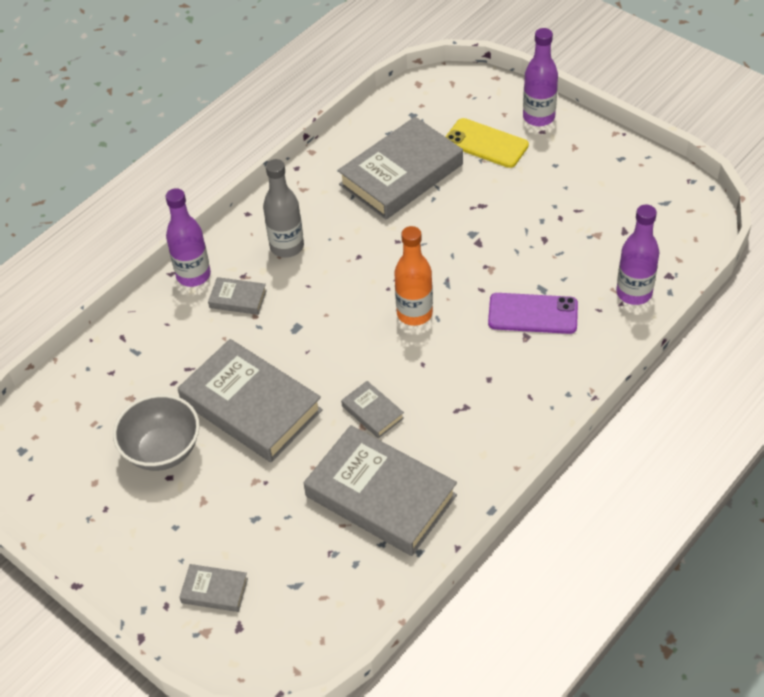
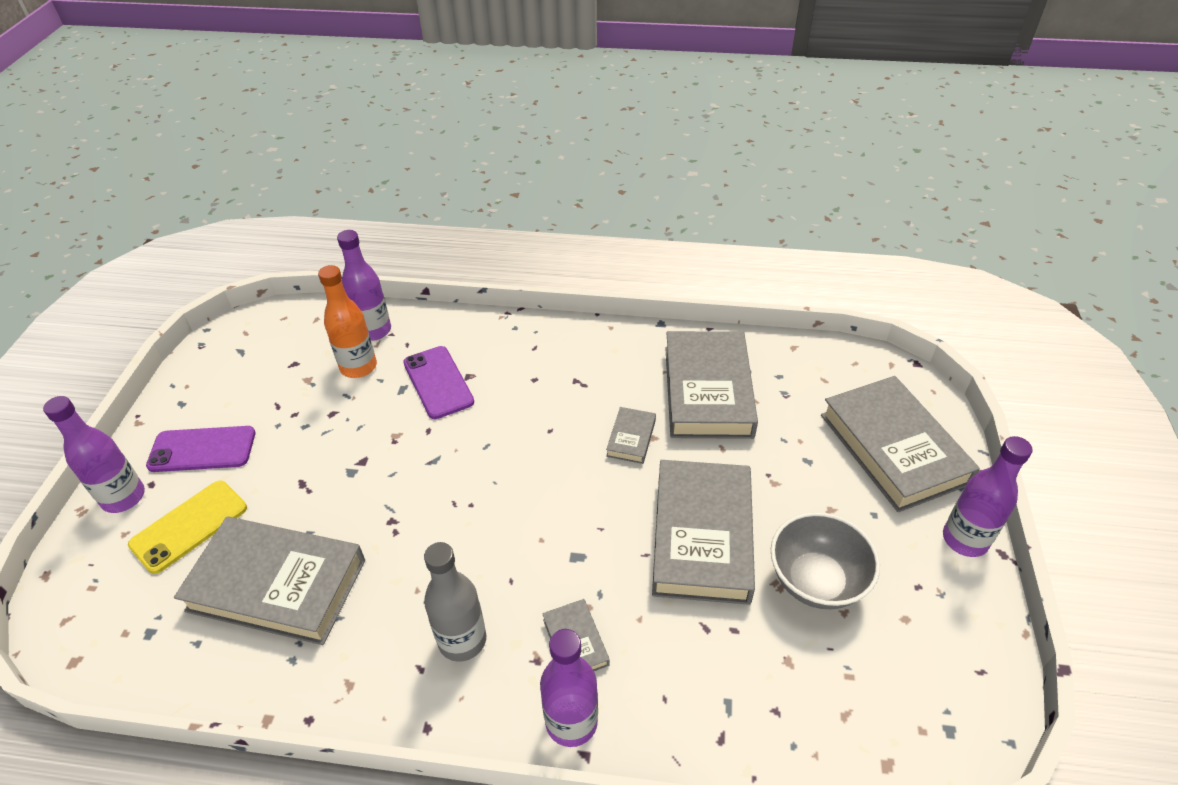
camera: 125 degrees left, 5 degrees down
(106, 570) = (964, 540): none -> purple bottle
(214, 590) = (893, 448): grey book -> grey book, size x2.25
(414, 313) = (491, 466): orange bottle -> orange bottle (358, 367)
(486, 143) = (189, 526): yellow phone -> yellow phone turned 45 degrees clockwise
(558, 161) = (202, 449): none -> purple phone

